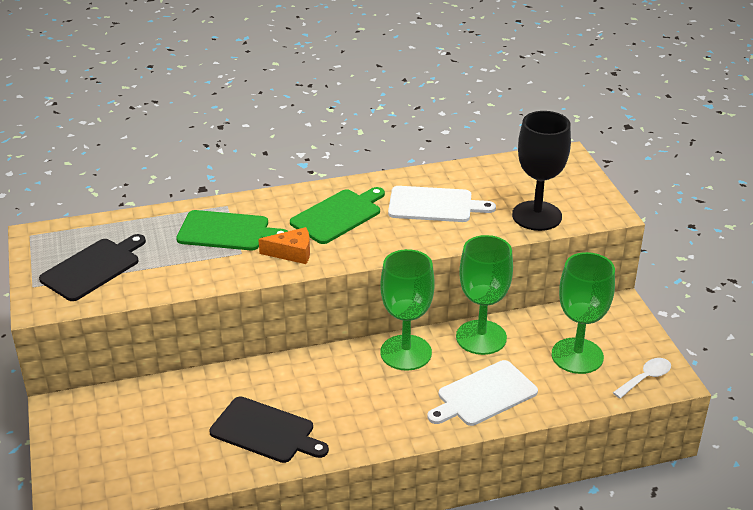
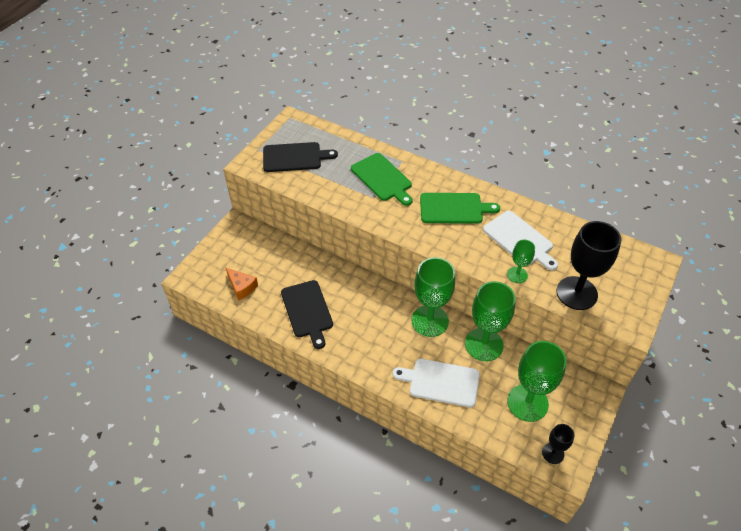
camera: 45 degrees right, 15 degrees up
(292, 253) = (399, 216): orange cheese -> orange cheese (241, 287)
(470, 233) = (517, 275): none -> green goblet
(645, 378) = (553, 453): white spoon -> black goblet

